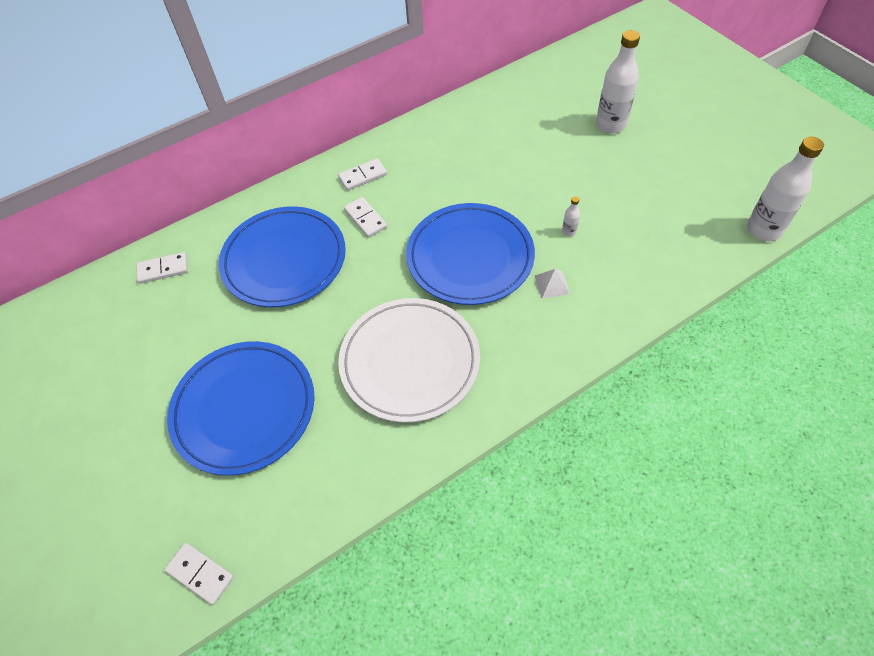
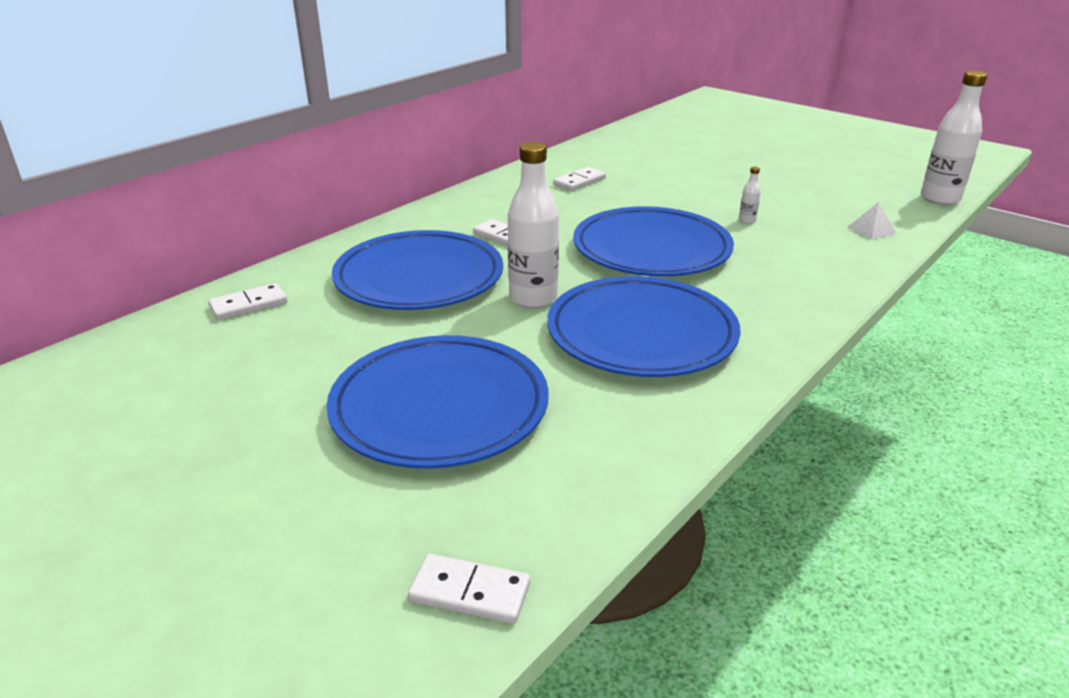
camera: 20 degrees left, 25 degrees down
(362, 176) = (479, 209): white domino -> white domino (579, 181)
(410, 362) = (641, 333): white plate -> blue plate
(552, 284) = (761, 256): white pyramid -> white pyramid (871, 230)
(610, 125) = (728, 155): white bottle -> white bottle (533, 298)

